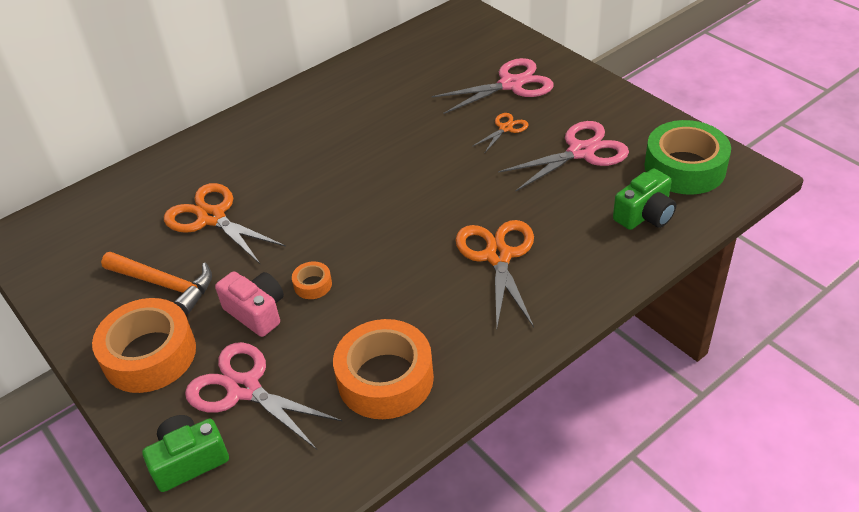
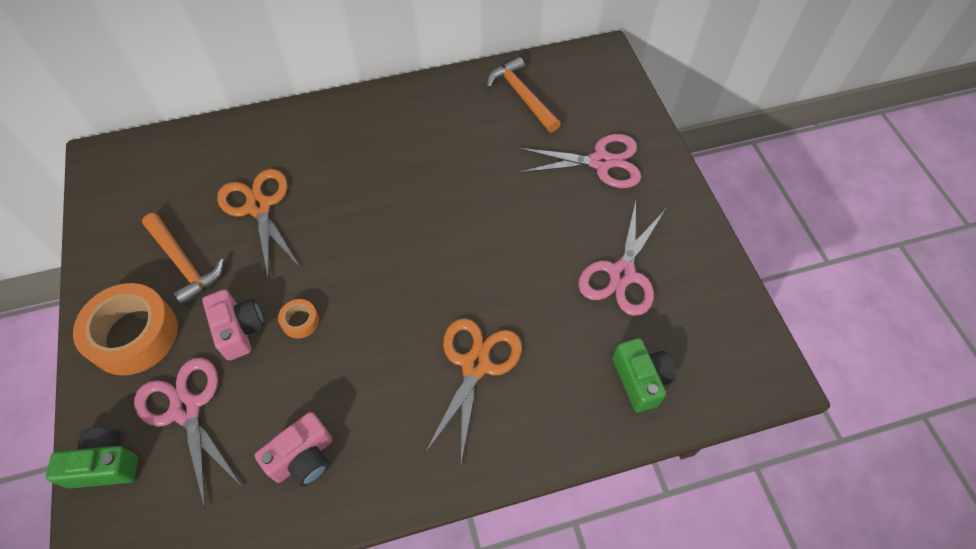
camera: 20 degrees right, 15 degrees up
(385, 378) = (303, 458): orange tape -> pink camera
(409, 61) = (522, 96): none -> orange hammer
(505, 128) = (566, 214): orange scissors -> none
(581, 152) = (622, 274): pink scissors -> pink scissors turned 120 degrees clockwise
(645, 215) = (640, 380): green camera -> green camera turned 90 degrees counterclockwise
(684, 168) = (713, 339): green tape -> none

